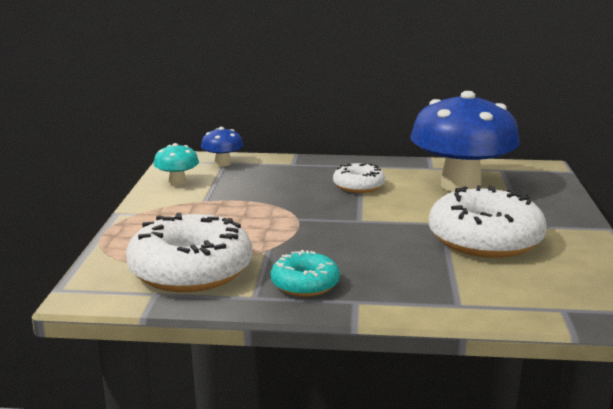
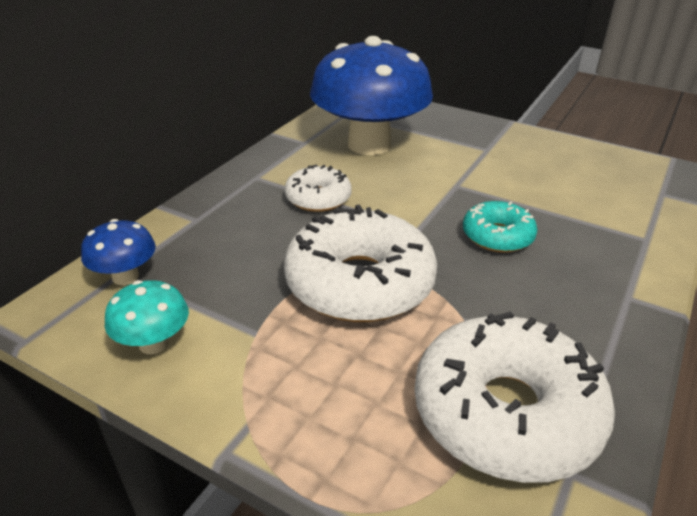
camera: 65 degrees left, 15 degrees up
(305, 284) = (579, 320): turquoise donut -> turquoise donut (497, 236)
(485, 239) = (509, 178): white donut -> white donut (359, 283)

